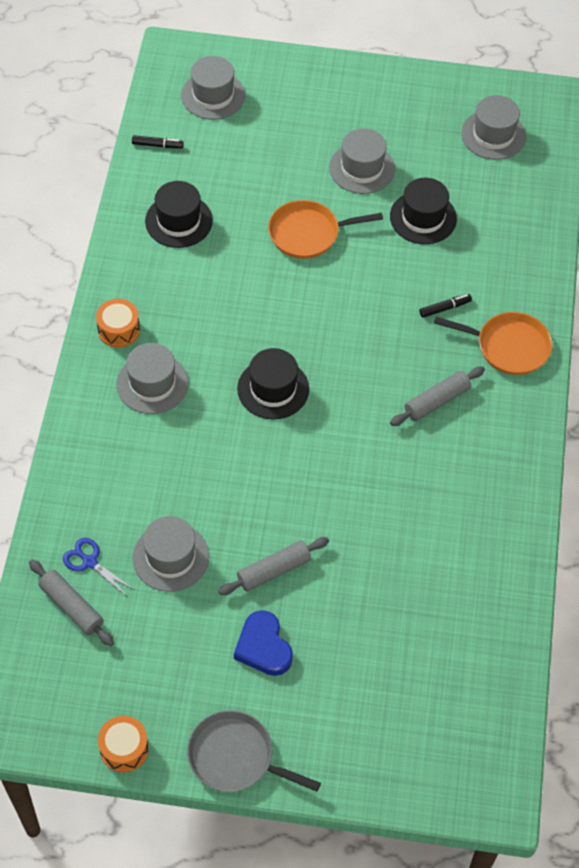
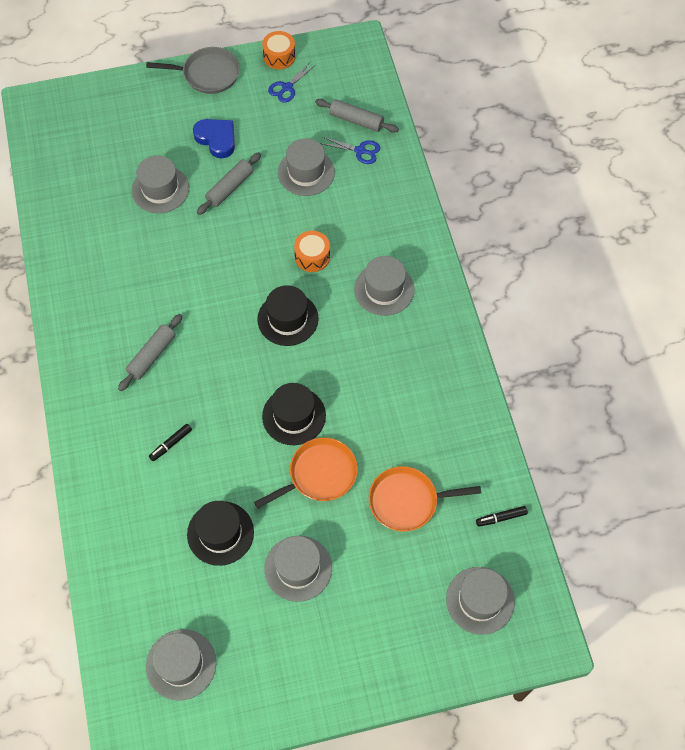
camera: 160 degrees right, 5 degrees up
(119, 330) = (434, 323): orange drum -> orange drum (312, 257)
(137, 692) = (287, 87): none -> blue scissors
(178, 221) = (439, 443): black hat -> black hat (294, 416)
(361, 600) = (160, 189): none -> grey hat
(509, 347) = (104, 427): orange pan -> orange pan (407, 501)

